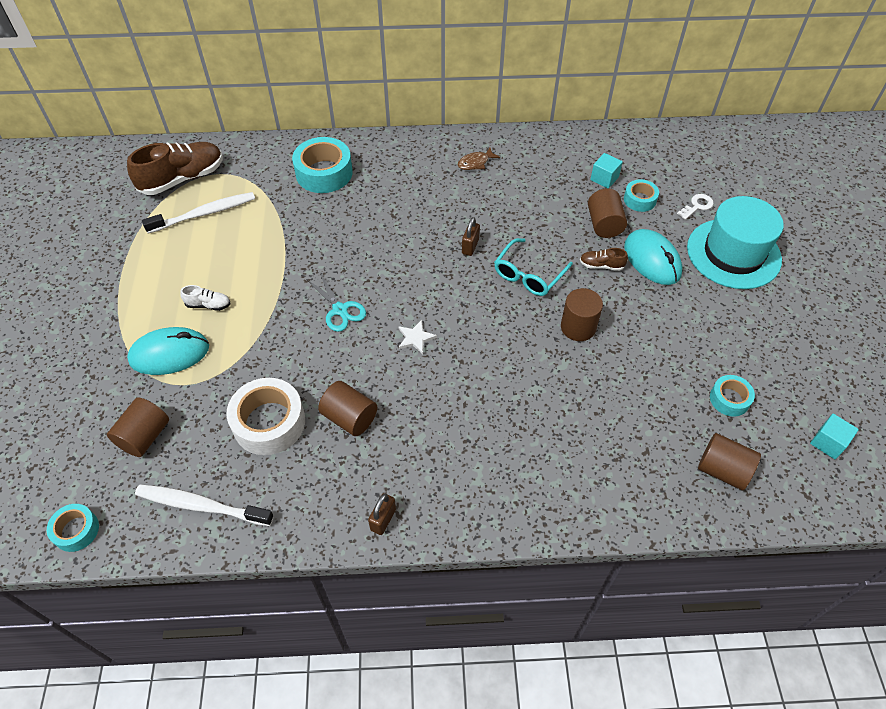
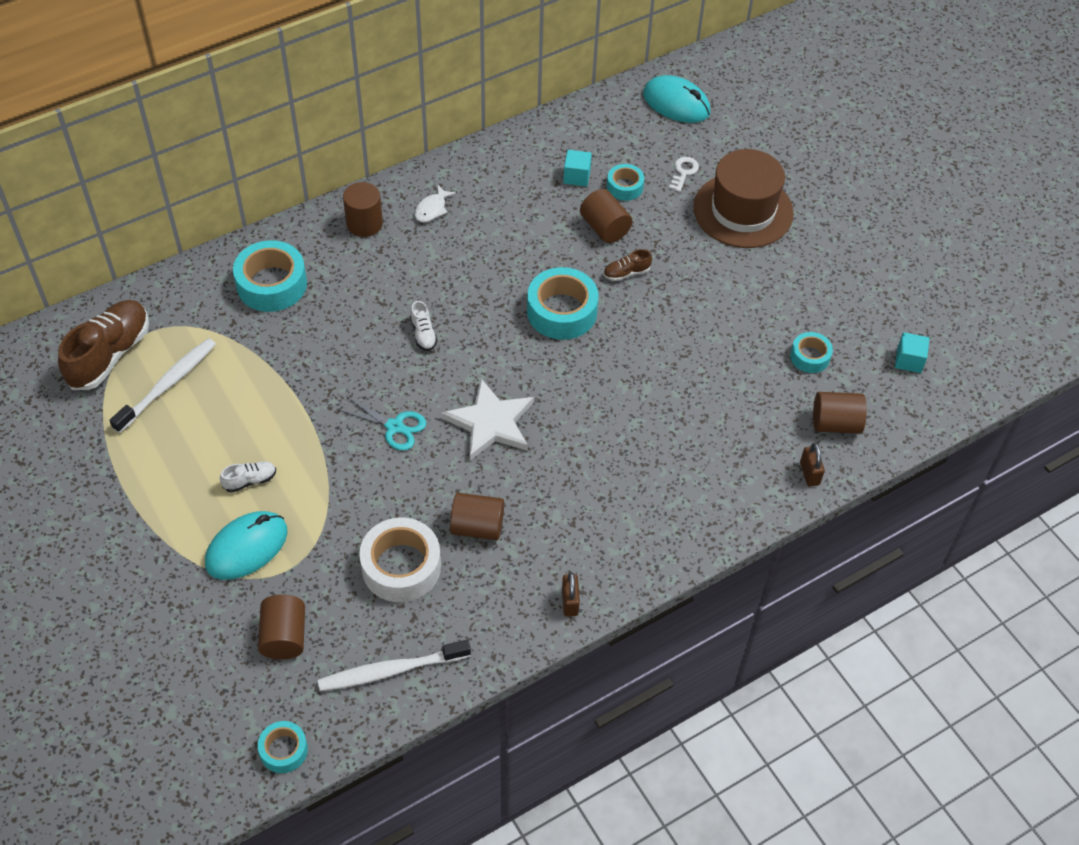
camera: 30 degrees left, 0 degrees up
(408, 249) = (423, 334): none -> white shoe
(415, 338) = (490, 422): white star -> white star, size x2.11
(470, 246) = (485, 305): brown padlock -> brown padlock (809, 473)
(475, 163) = (432, 209): brown fish -> white fish
(529, 275) = (562, 311): turquoise glasses -> turquoise tape
(578, 327) = (639, 345): brown cylinder -> brown cylinder (364, 223)
(652, 260) = (671, 247): turquoise mouse -> turquoise mouse (676, 103)
(733, 253) = (743, 210): turquoise hat -> brown hat

